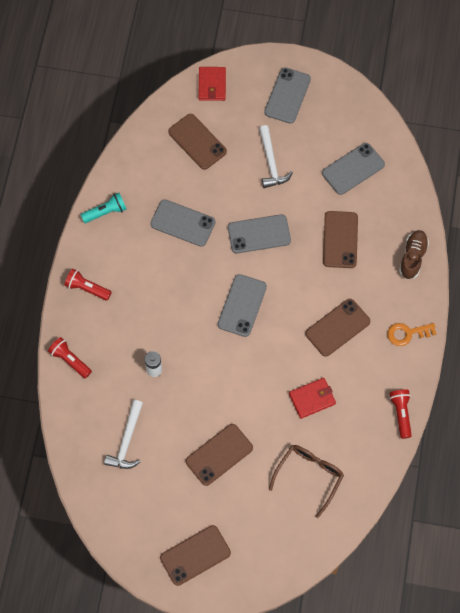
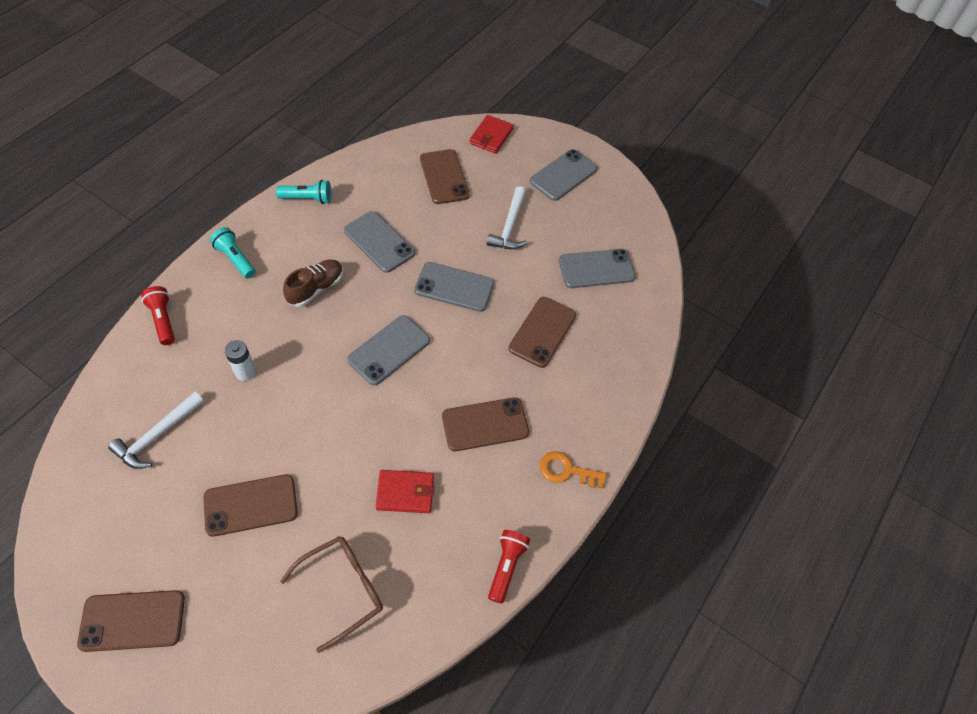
camera: 20 degrees right, 10 degrees down
(87, 288) = (235, 259): red flashlight -> turquoise flashlight
(412, 257) = (618, 388): brown shoe -> brown shoe (316, 288)

